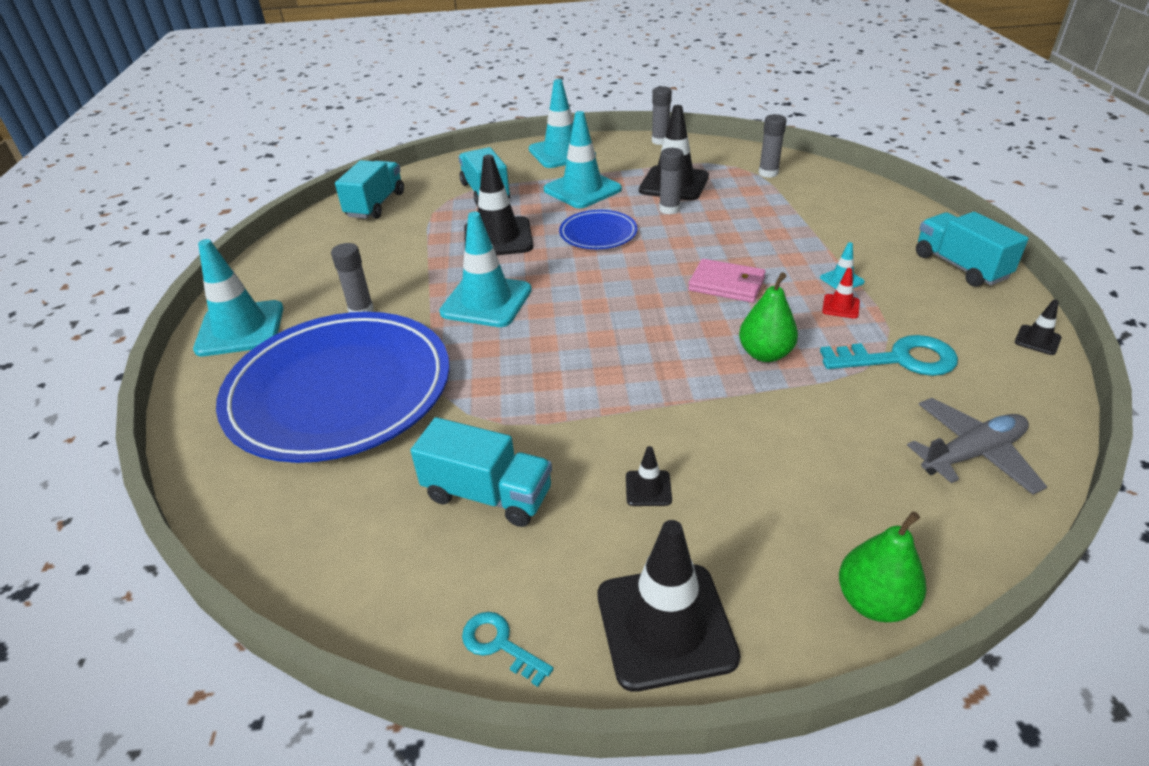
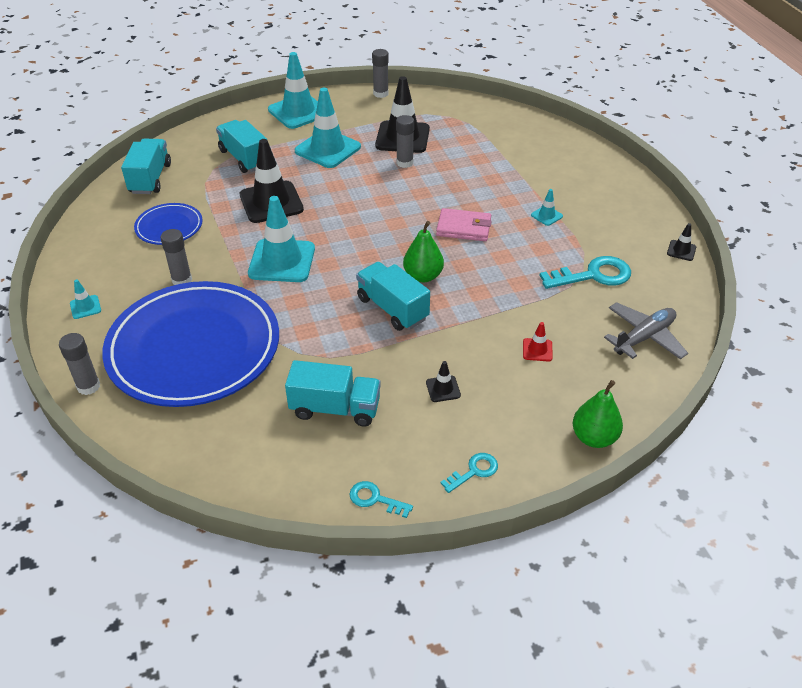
camera: 15 degrees left, 5 degrees up
(240, 329) = (85, 307): turquoise traffic cone -> turquoise traffic cone, size x0.44
(598, 233) = (353, 191): blue plate -> blue plate (169, 227)
(665, 625) = (474, 471): black traffic cone -> turquoise key
(765, 354) = (502, 282): green pear -> green pear (423, 276)
(768, 173) = (476, 121): grey glue stick -> grey glue stick (88, 386)
(840, 306) = (548, 238): red traffic cone -> red traffic cone (537, 350)
(960, 266) = (628, 196): turquoise truck -> turquoise truck (392, 308)

